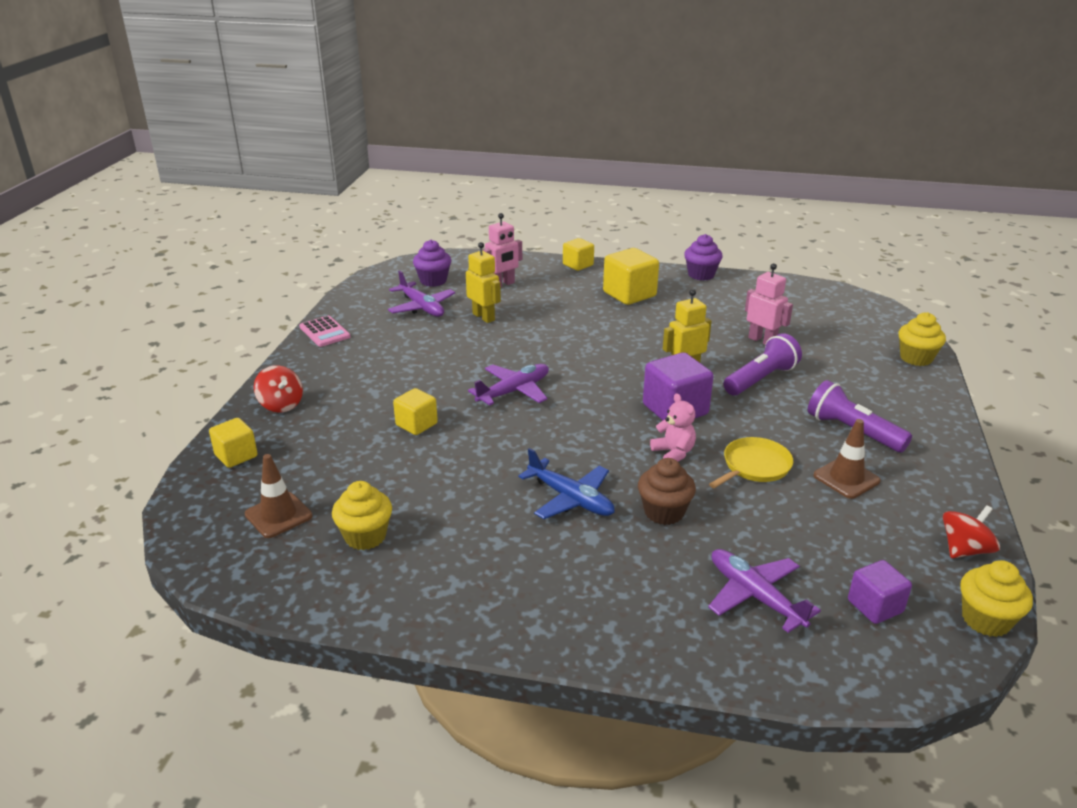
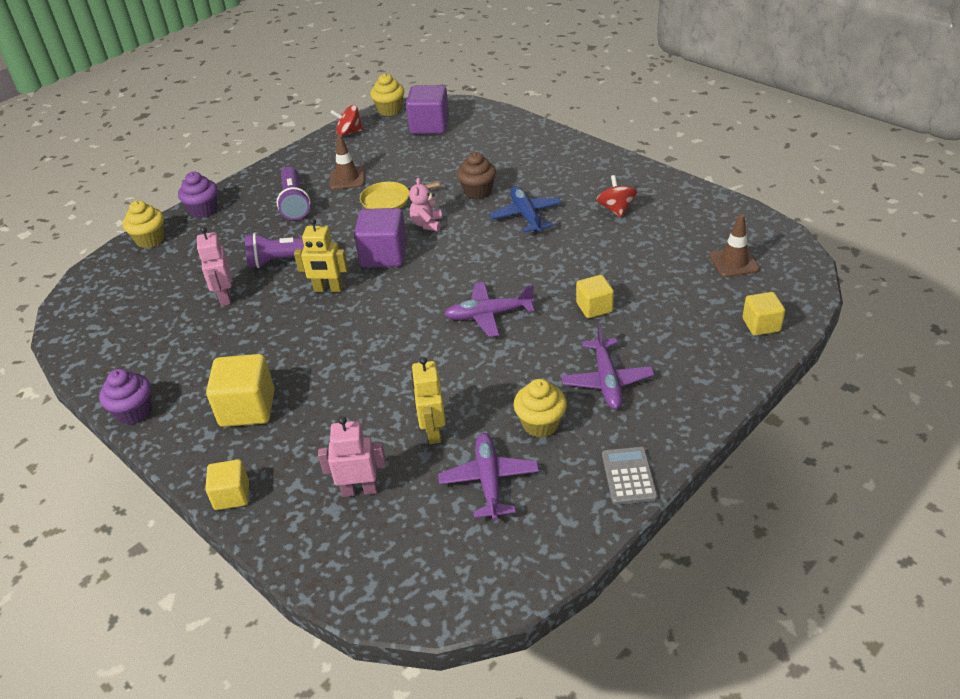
camera: 145 degrees left, 10 degrees up
(281, 405) = (709, 372): red spinning top -> red spinning top (616, 209)
(324, 332) = (629, 476): pink calculator -> grey calculator
(365, 536) = (676, 231): yellow cupcake -> yellow cupcake (540, 424)
(433, 281) = (436, 539): purple cupcake -> purple cupcake (203, 210)
(755, 596) = (480, 144): purple plane -> purple plane (606, 381)
(875, 606) = (429, 126): purple cube -> purple cube, size x1.63

